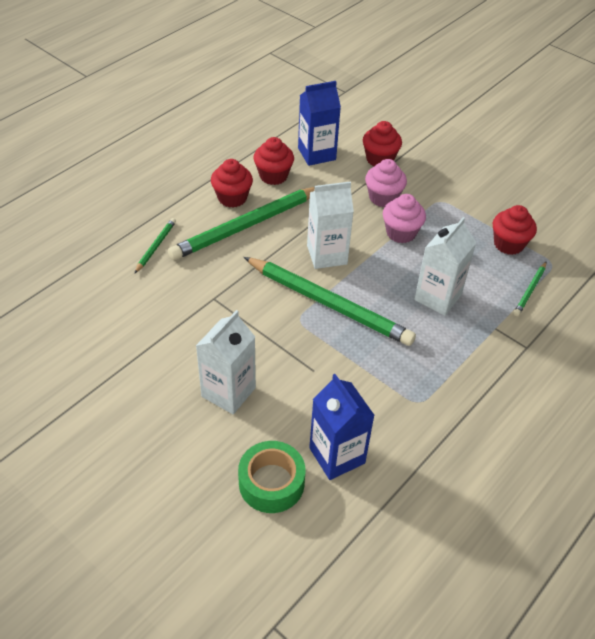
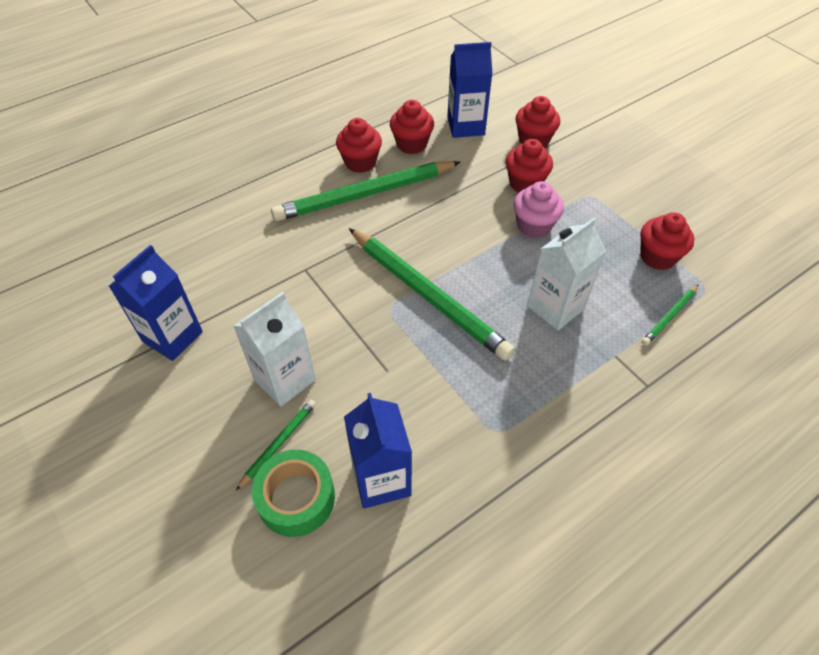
camera: 15 degrees right, 5 degrees up
(115, 373) = (172, 337): none -> blue carton
(156, 246) = (263, 203): green pencil -> green pencil (279, 443)
(327, 255) = (442, 239): white carton -> none
(383, 198) = (525, 183): pink cupcake -> red cupcake

